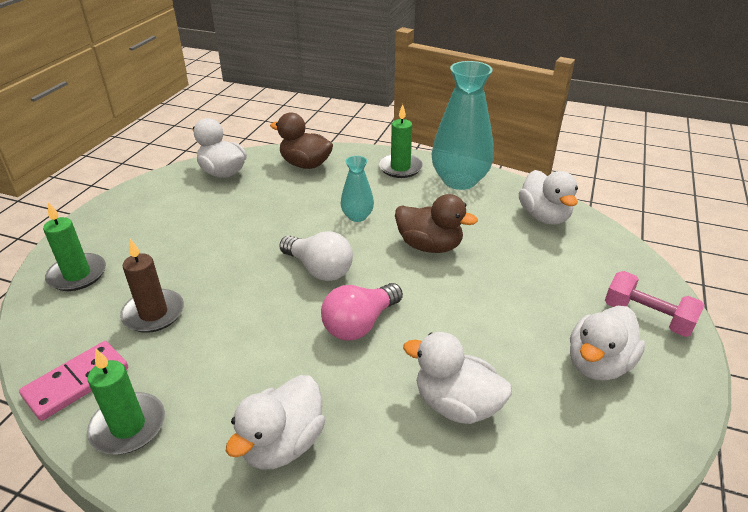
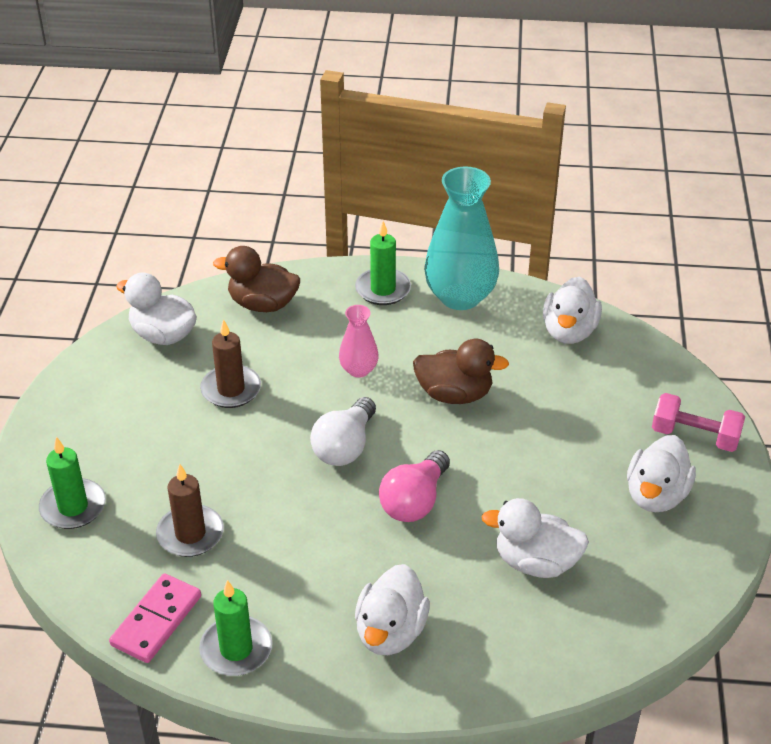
camera: 15 degrees left, 5 degrees up
(251, 214) = (231, 389): none -> brown candle
(319, 269) = (345, 447): white light bulb -> white light bulb turned 90 degrees clockwise
(357, 216) = (358, 370): turquoise vase -> pink vase
(544, 216) = (569, 331): white duck -> white duck turned 45 degrees clockwise

